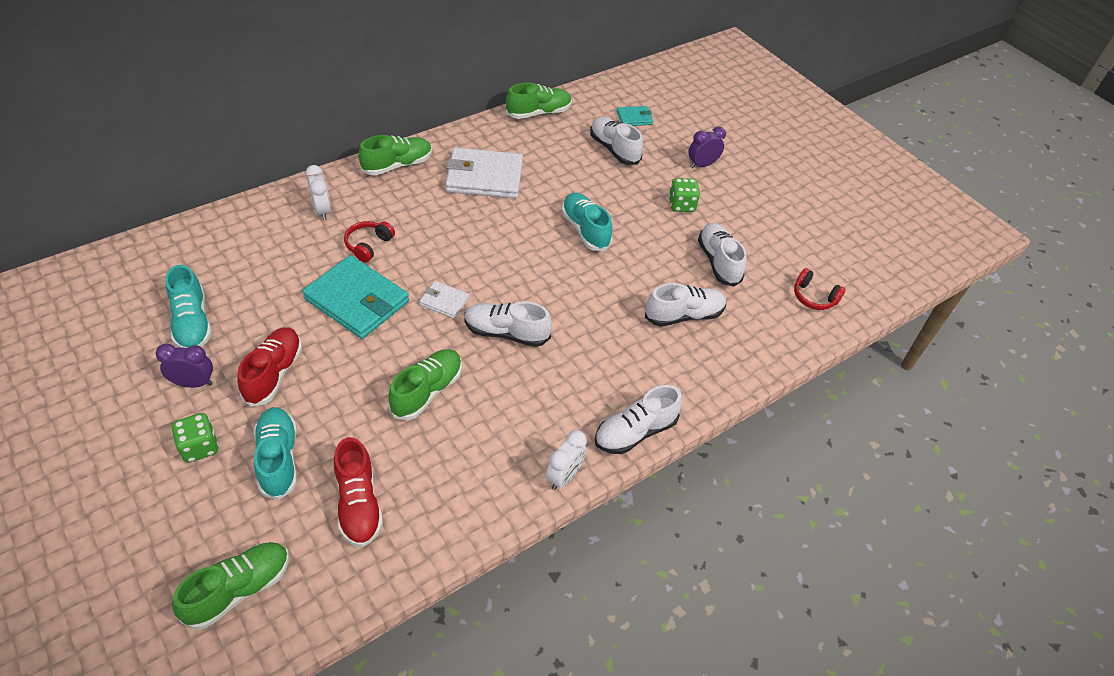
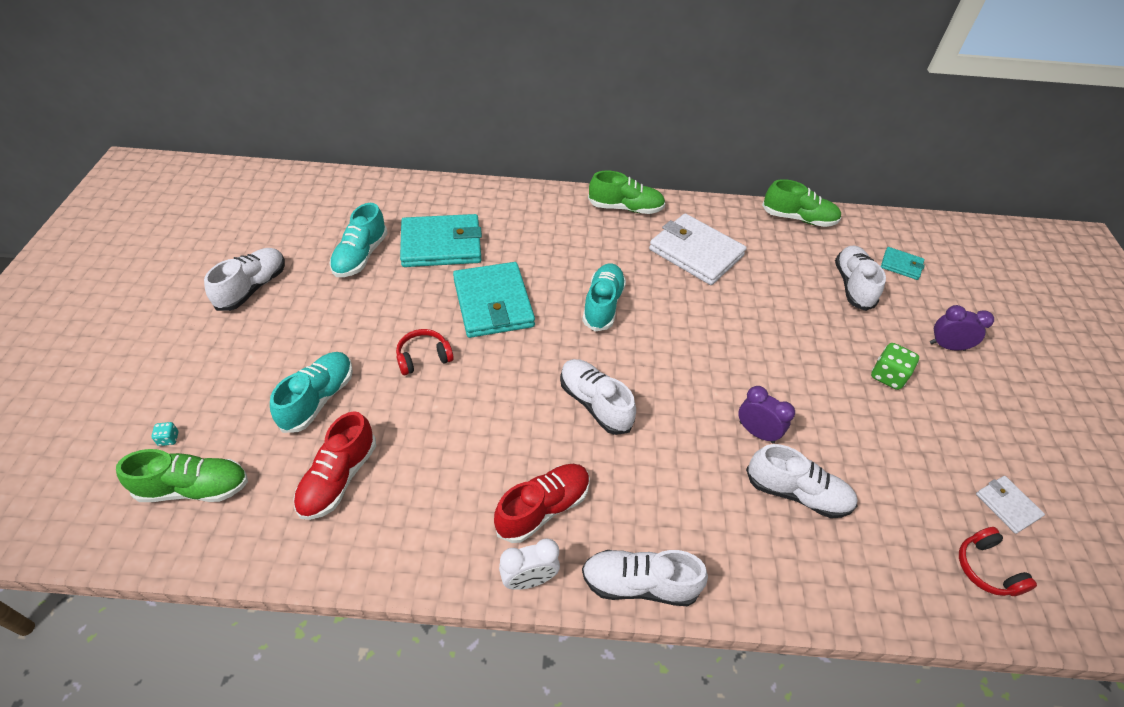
camera: 40 degrees right, 0 degrees up
(170, 572) = (169, 439): none -> turquoise dice
(194, 383) = (319, 302): purple clock -> purple clock (756, 432)
(200, 447) = (277, 354): green dice -> none
(261, 274) = (441, 244): none -> turquoise wallet
(274, 373) = (378, 327): red shoe -> red shoe (543, 508)
(322, 211) = (531, 217): white clock -> none
(368, 245) = (543, 262): red headphones -> red headphones (423, 357)
(427, 391) = (479, 415): green shoe -> none
(444, 301) = (564, 343): white wallet -> white wallet (1007, 505)
(585, 230) = (756, 348): turquoise shoe -> turquoise shoe (603, 305)
(718, 262) = (886, 459): white shoe -> white shoe (252, 288)

